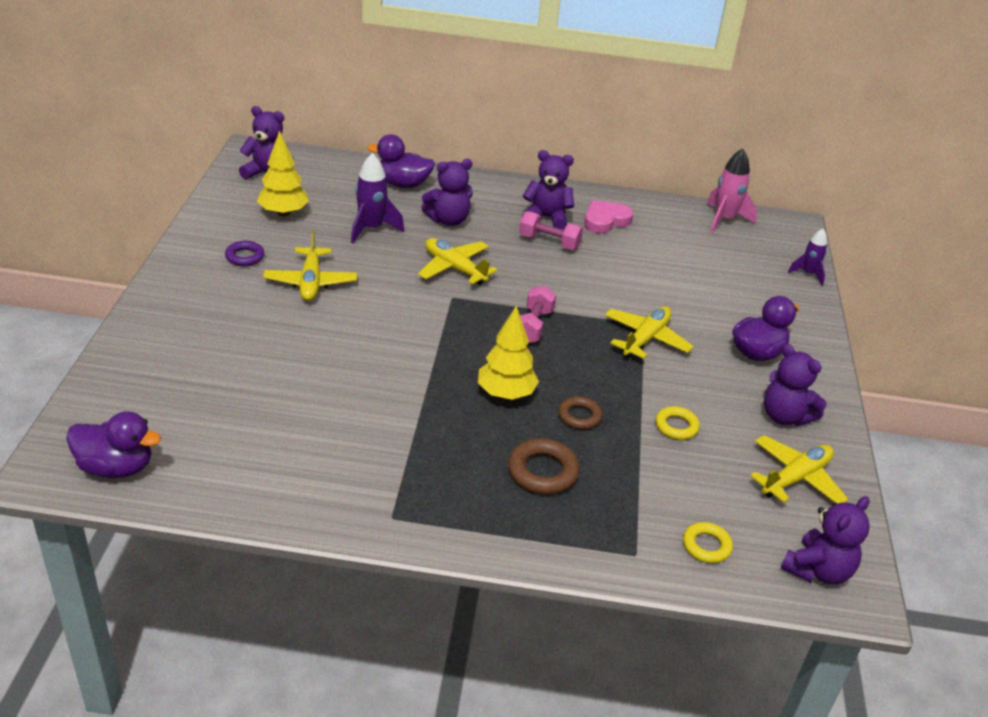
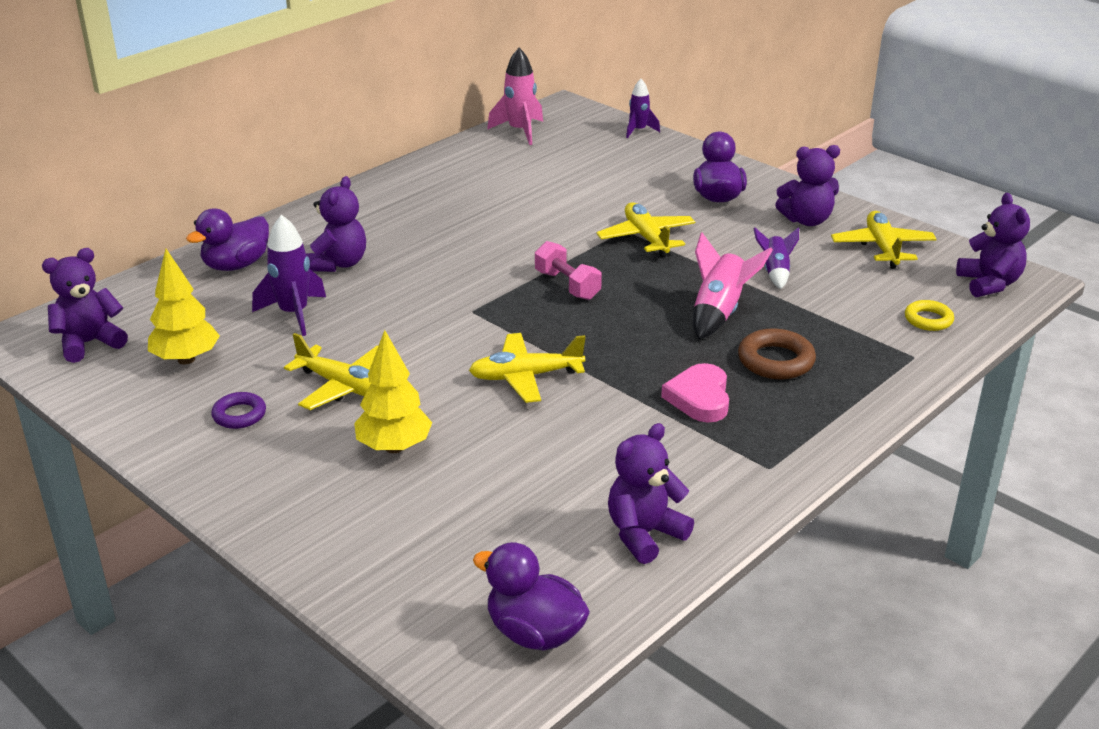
camera: 50 degrees left, 5 degrees down
(116, 467) = (534, 633): purple duck -> purple duck turned 105 degrees counterclockwise
(454, 268) = (426, 291): yellow plane -> yellow plane (526, 376)
(506, 394) = (651, 338): yellow tree -> yellow tree (394, 447)
(547, 218) = (406, 211): purple teddy bear -> purple teddy bear (644, 534)
(549, 242) = (446, 225): pink dumbbell -> none
(579, 416) = (719, 313): brown ring -> pink rocket
(605, 220) = (449, 184): pink heart -> pink heart (699, 398)
(676, 426) = (775, 272): yellow ring -> purple rocket

